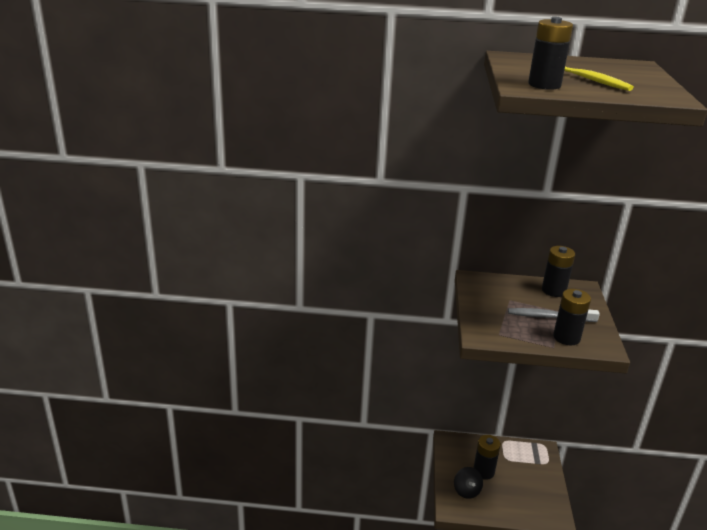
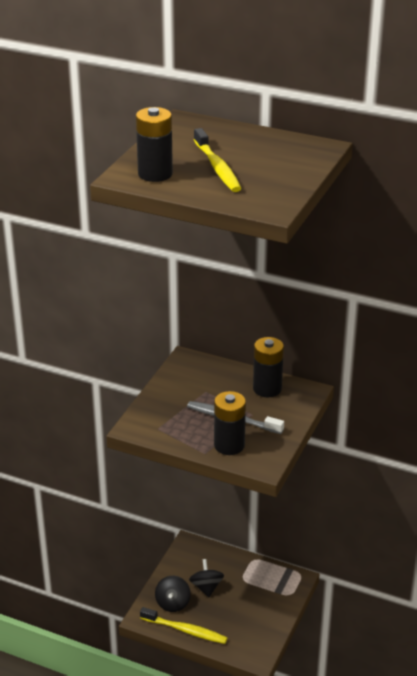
camera: 20 degrees right, 5 degrees up
(483, 471) = (206, 587): black battery -> black spinning top
(490, 511) = (185, 630): none -> yellow toothbrush

